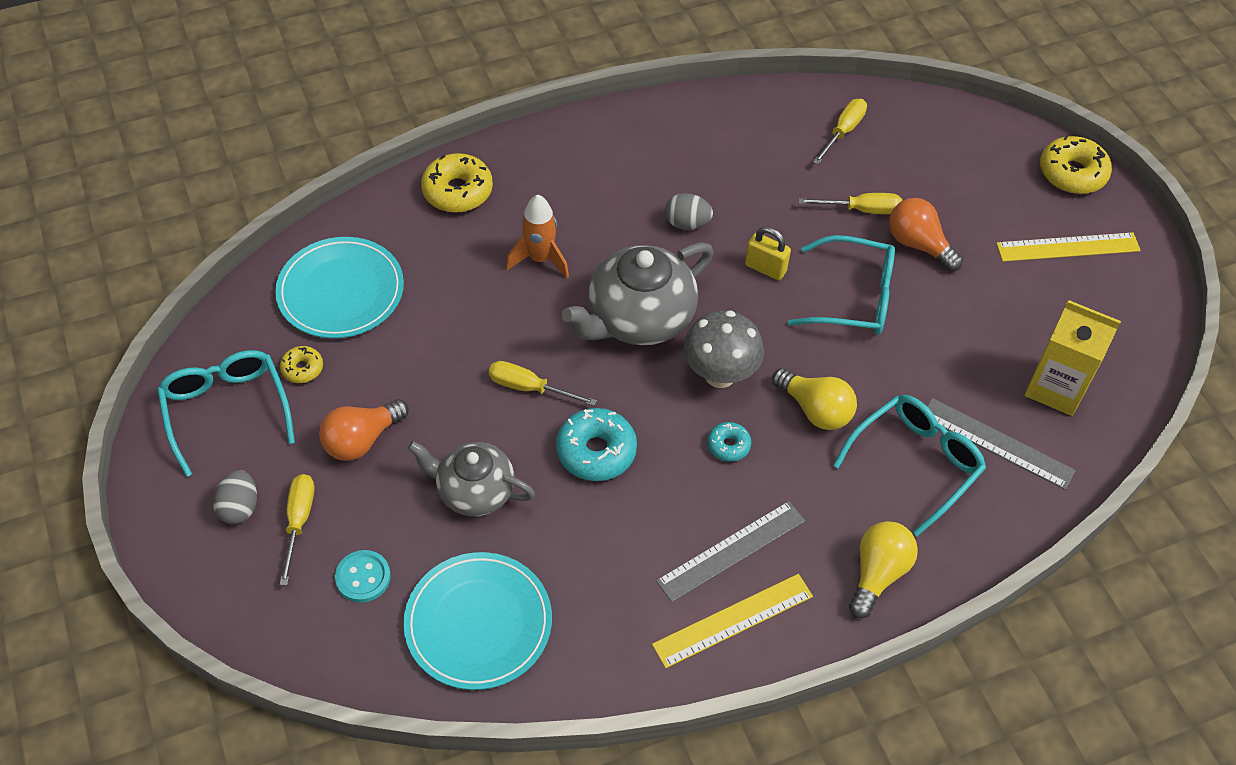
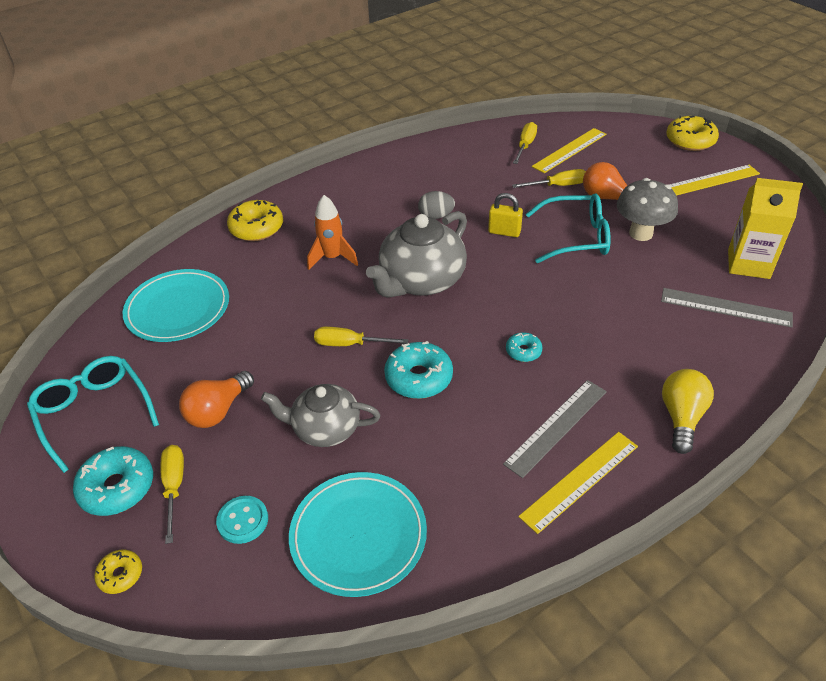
camera: 10 degrees left, 10 degrees down
(240, 507) = (117, 487): grey egg -> turquoise donut
(302, 368) = (156, 368): yellow donut -> yellow donut (120, 575)
(720, 375) = (497, 305): grey mushroom -> grey mushroom (640, 233)
(815, 410) = (580, 313): yellow light bulb -> none
(900, 153) = (569, 150): none -> yellow ruler
(915, 463) = (672, 333): turquoise glasses -> none

